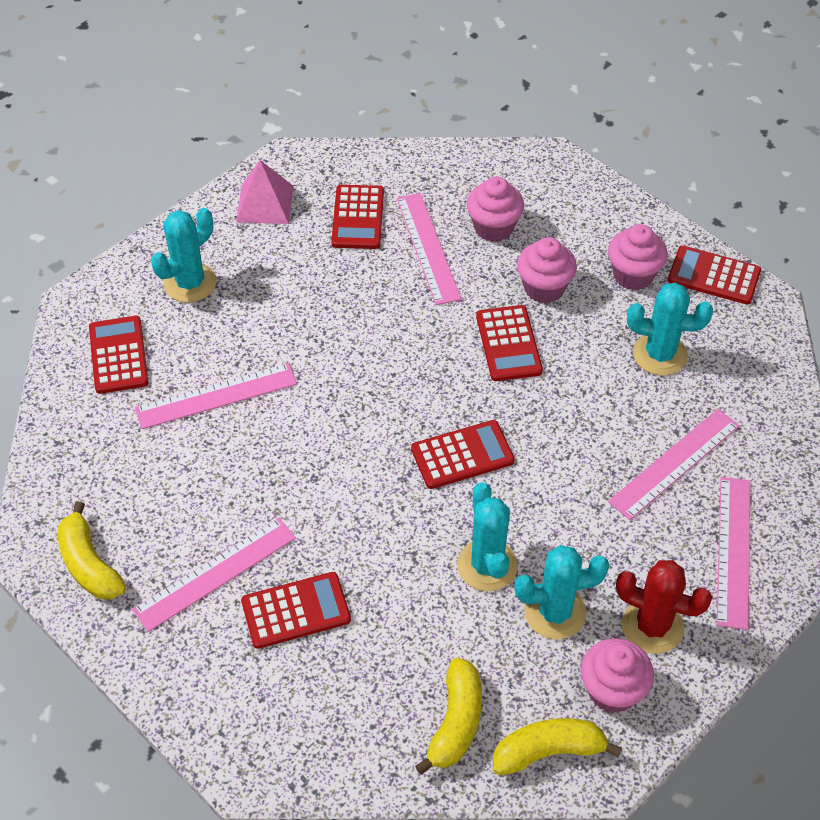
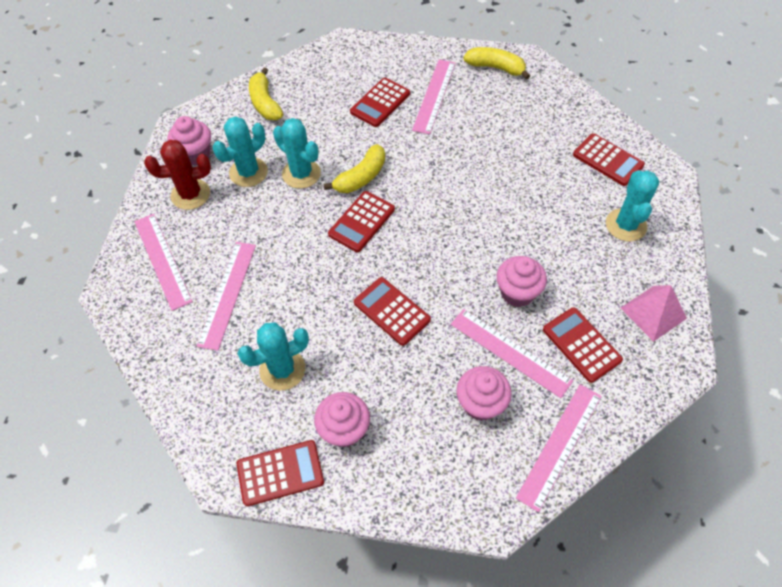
camera: 145 degrees right, 5 degrees up
(216, 396) = (530, 171): pink ruler -> pink ruler (560, 445)
(544, 288) = (401, 372): pink cupcake -> pink cupcake (517, 293)
(548, 751) = (212, 115): yellow banana -> yellow banana (361, 177)

